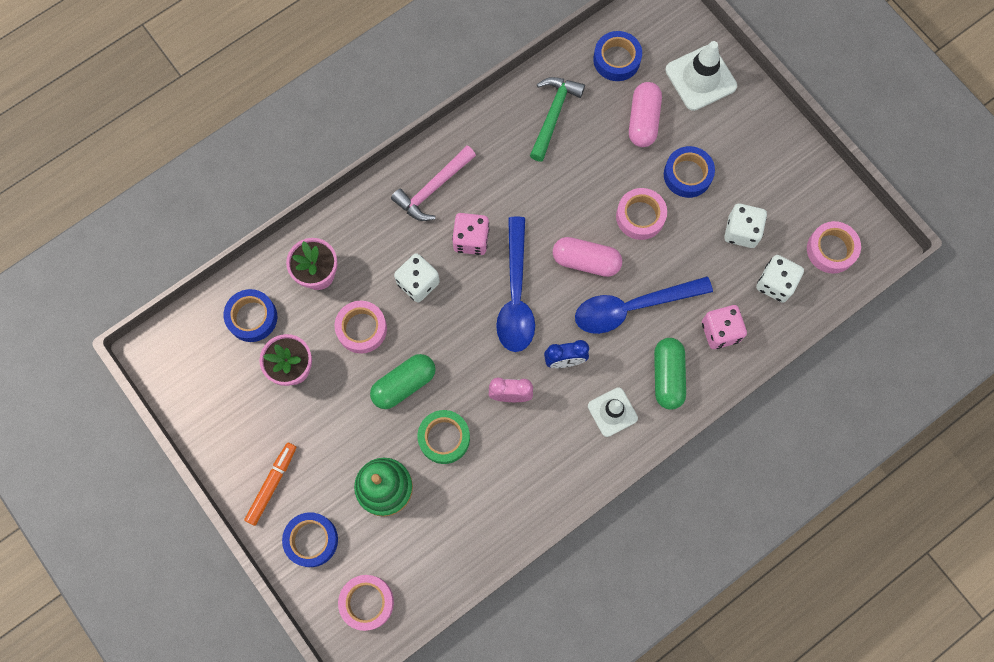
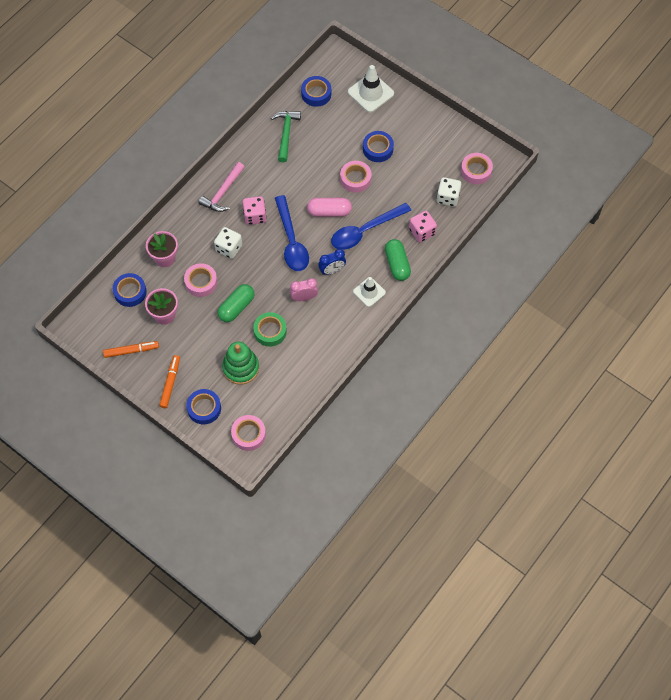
camera: 15 degrees left, 10 degrees down
(228, 415) = (131, 351): none -> orange marker
(643, 120) = (342, 124): pink capsule -> none
(741, 231) = (419, 173): white dice -> none

